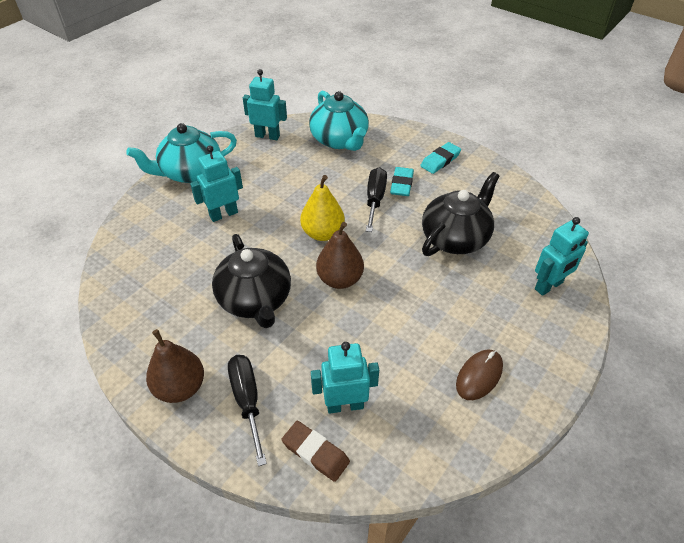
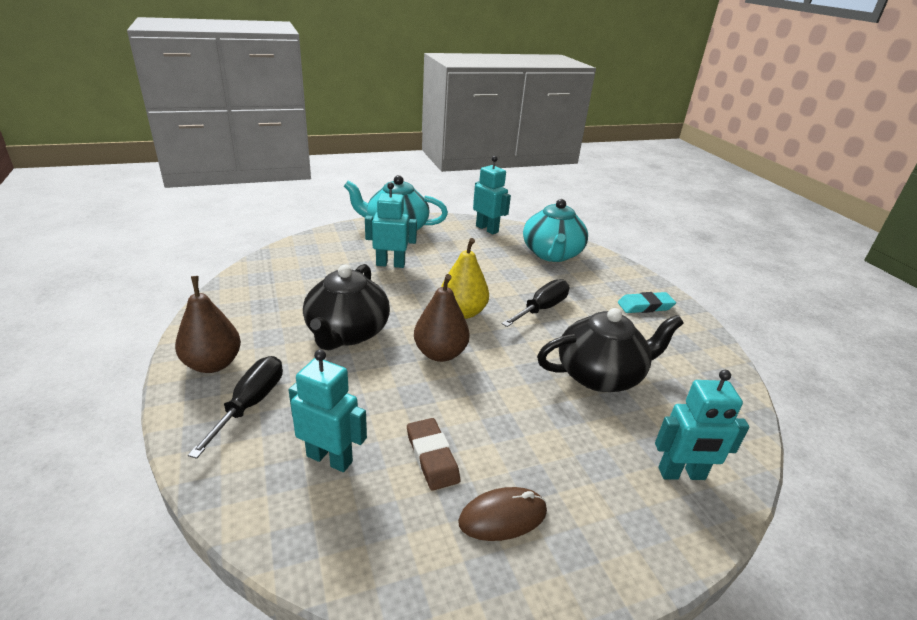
camera: 30 degrees right, 15 degrees down
(315, 452) = (256, 483): brown eraser -> brown eraser (432, 457)
(401, 184) = (582, 308): turquoise eraser -> none

